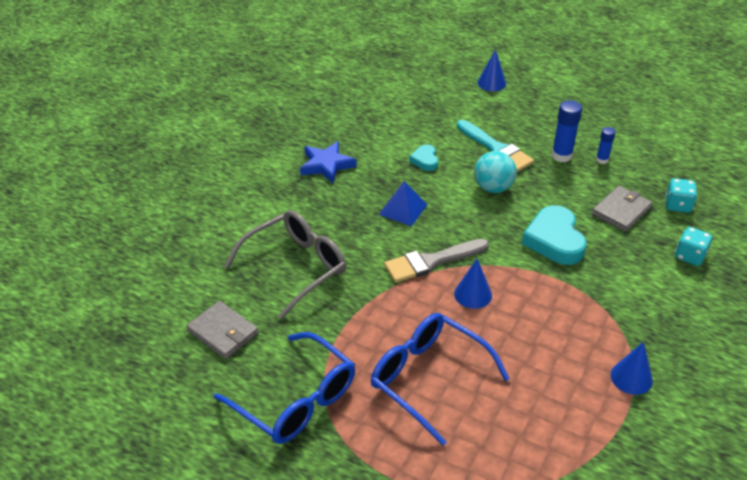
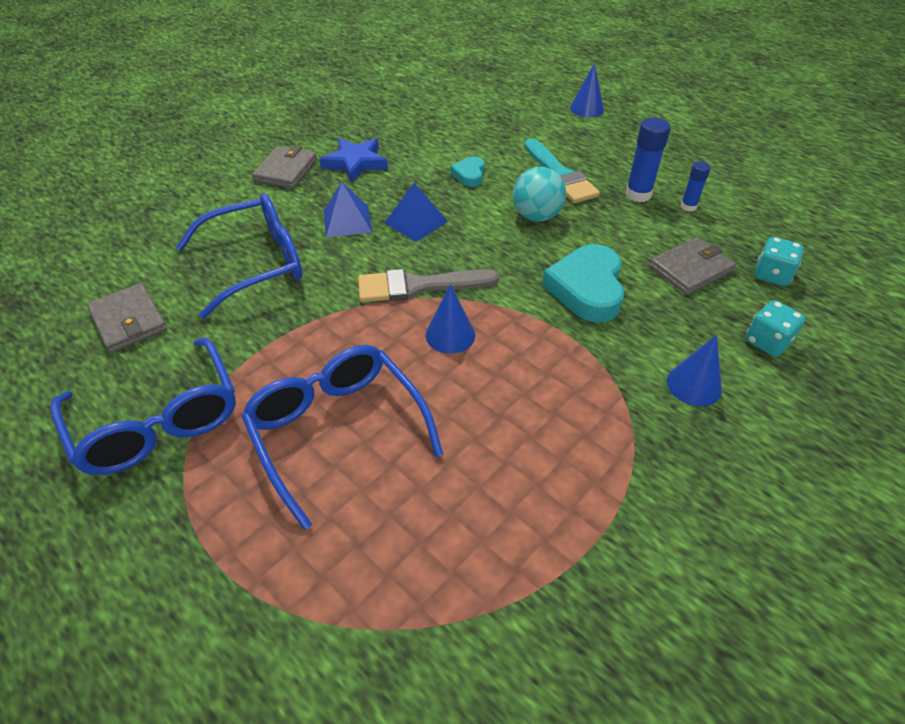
camera: 15 degrees right, 5 degrees up
(271, 181) = (286, 170): none -> grey wallet
(296, 267) = (257, 263): grey glasses -> blue glasses
(348, 218) = (347, 221): none -> blue pyramid
(631, 377) = (619, 493): blue cone -> blue cone (694, 385)

